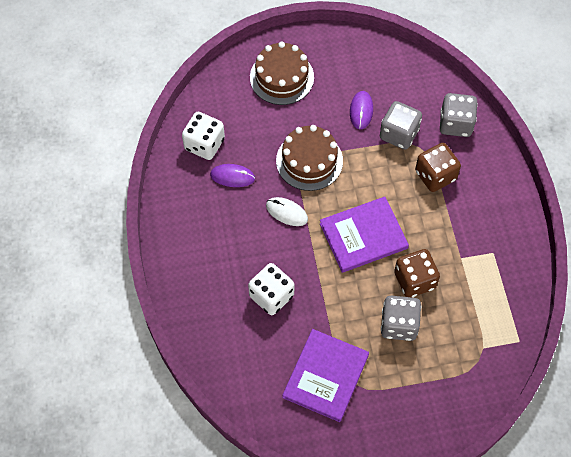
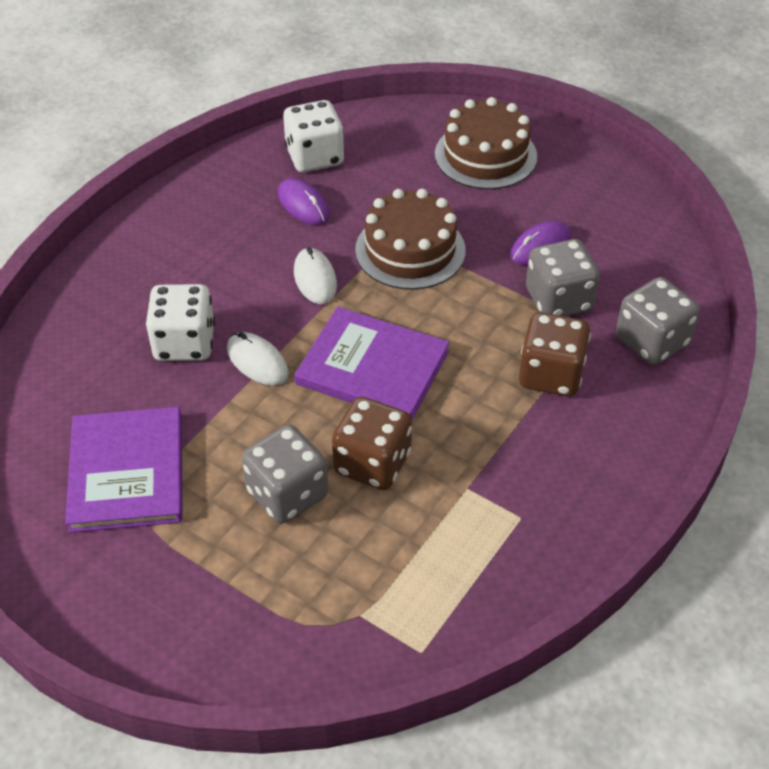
camera: 45 degrees right, 15 degrees down
(313, 276) = (257, 362): none -> white mouse
(325, 376) = (127, 472): purple book -> purple book turned 75 degrees counterclockwise

